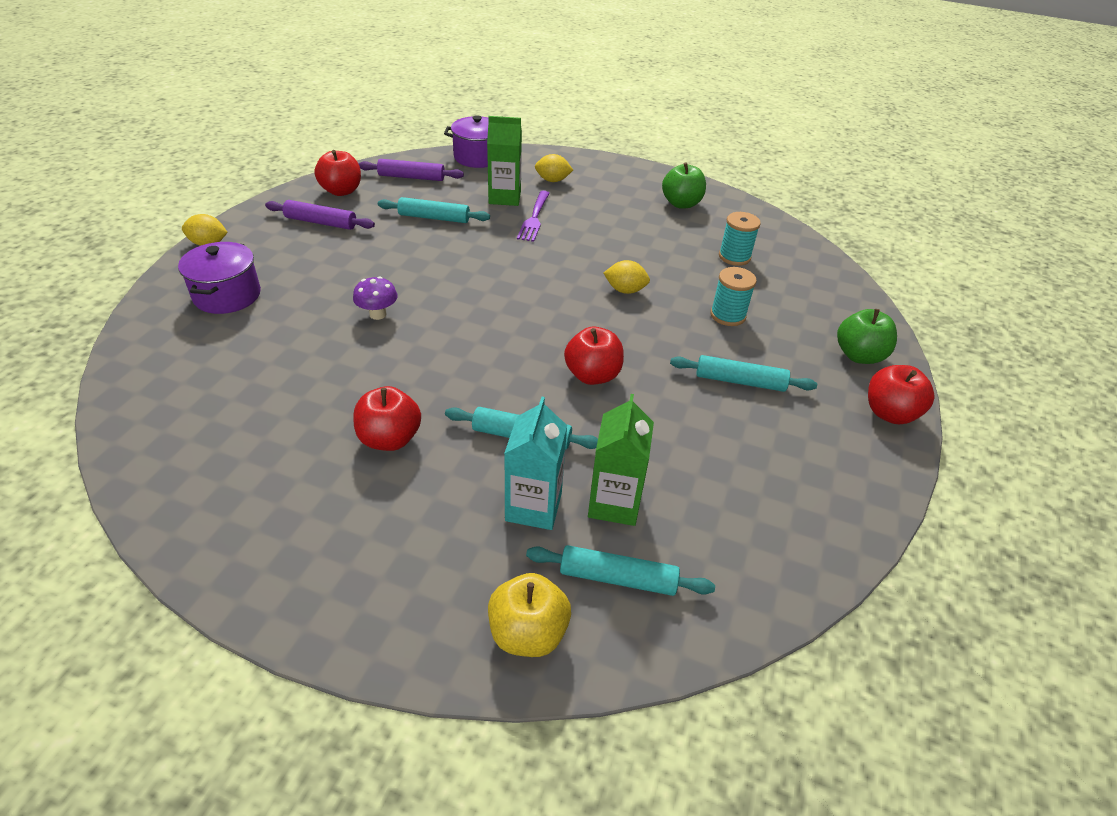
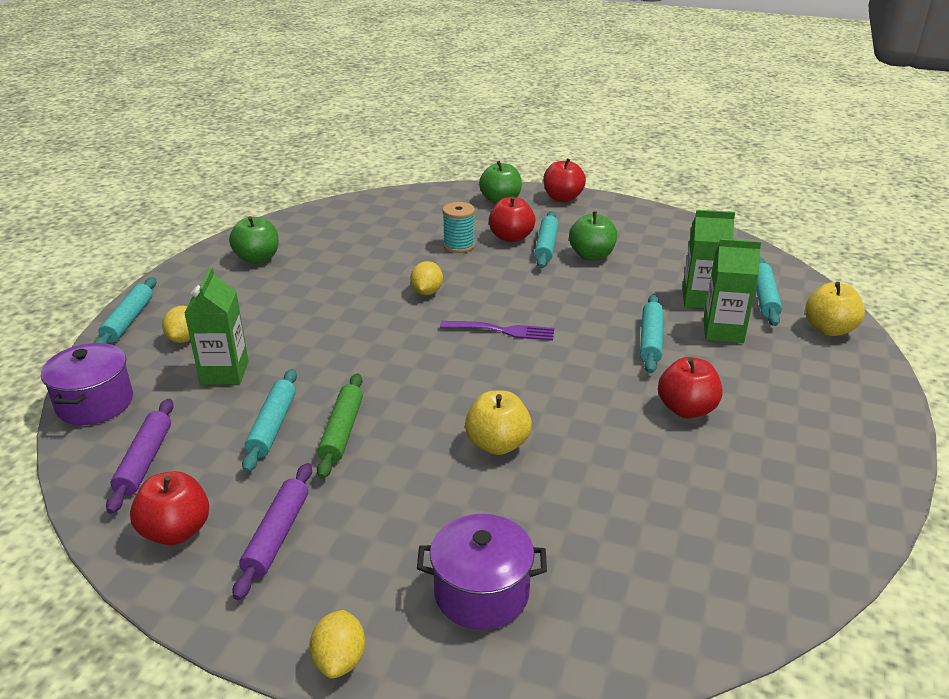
camera: 90 degrees left, 10 degrees down
(378, 314) = (497, 444): purple mushroom -> yellow apple
(418, 244) = (341, 431): none -> green rolling pin
(533, 507) = (723, 331): turquoise carton -> green carton
(534, 218) = (279, 348): purple fork -> purple fork (501, 331)
(579, 159) = (128, 320): none -> turquoise rolling pin
(592, 375) = (560, 308): red apple -> red apple (511, 237)
(720, 417) = (591, 256): none -> green apple
(734, 257) = (364, 237): turquoise spool -> none

